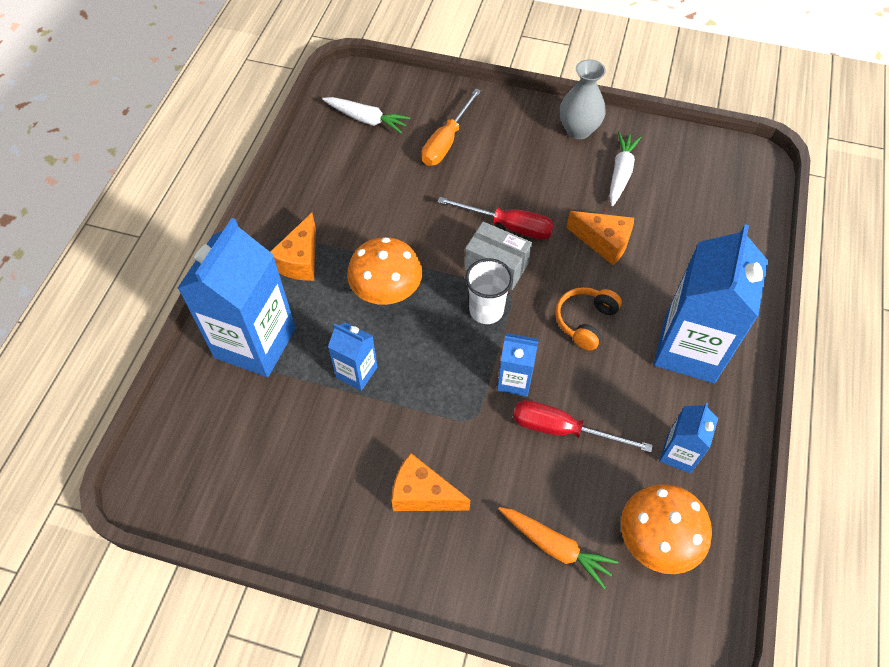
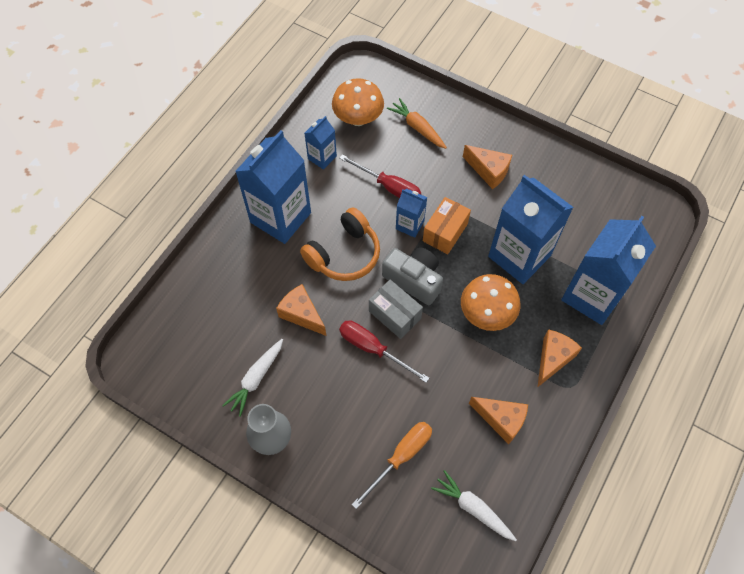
camera: 165 degrees left, 5 degrees up
(351, 192) = (501, 420): none -> orange cheese
(356, 372) = (519, 256): blue carton -> blue carton, size x2.04
(463, 381) = (445, 232): none -> orange box
(486, 310) = (414, 280): white cup -> grey camera
(585, 321) = (344, 254): orange headphones -> orange headphones, size x1.52

